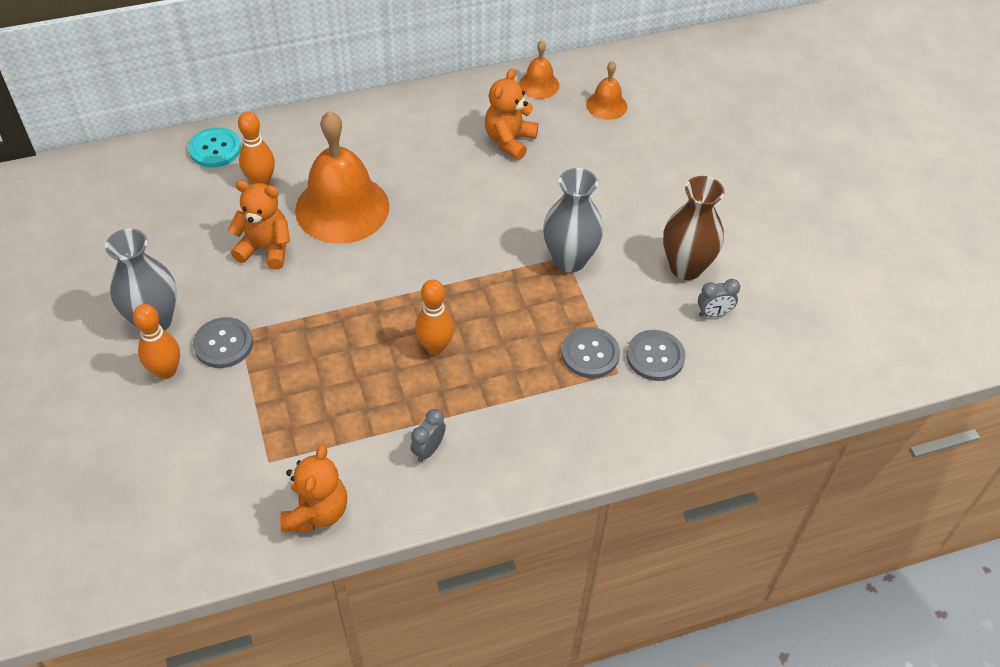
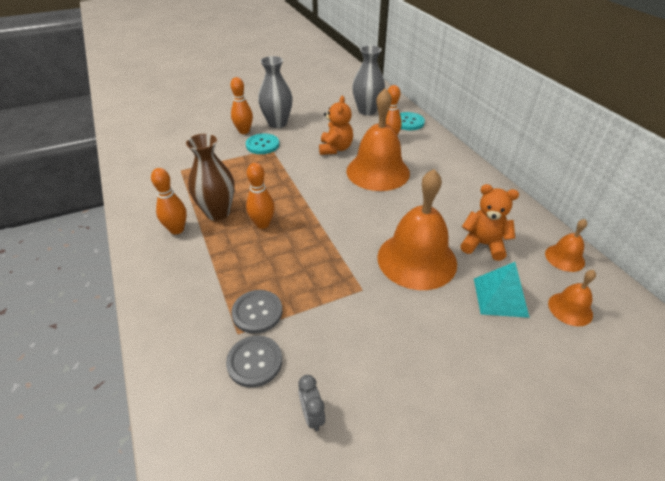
camera: 85 degrees right, 10 degrees down
(223, 344) = (262, 145): grey button -> turquoise button
(316, 512) = (142, 190): orange teddy bear -> none
(428, 449) = (177, 229): grey clock -> orange bowling pin
(525, 202) = (417, 259): none -> orange bell
(569, 260) = (359, 292): grey vase -> grey vase (367, 111)
(587, 149) = (500, 297): none -> turquoise pyramid
(686, 267) = (370, 387): brown vase -> brown vase (218, 212)

